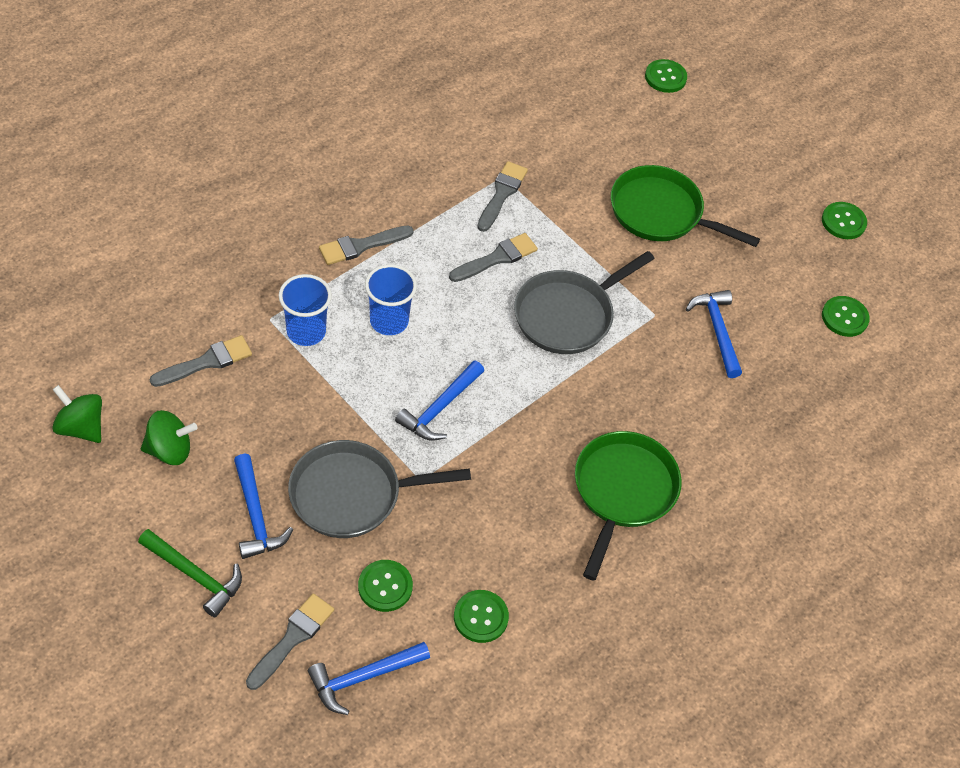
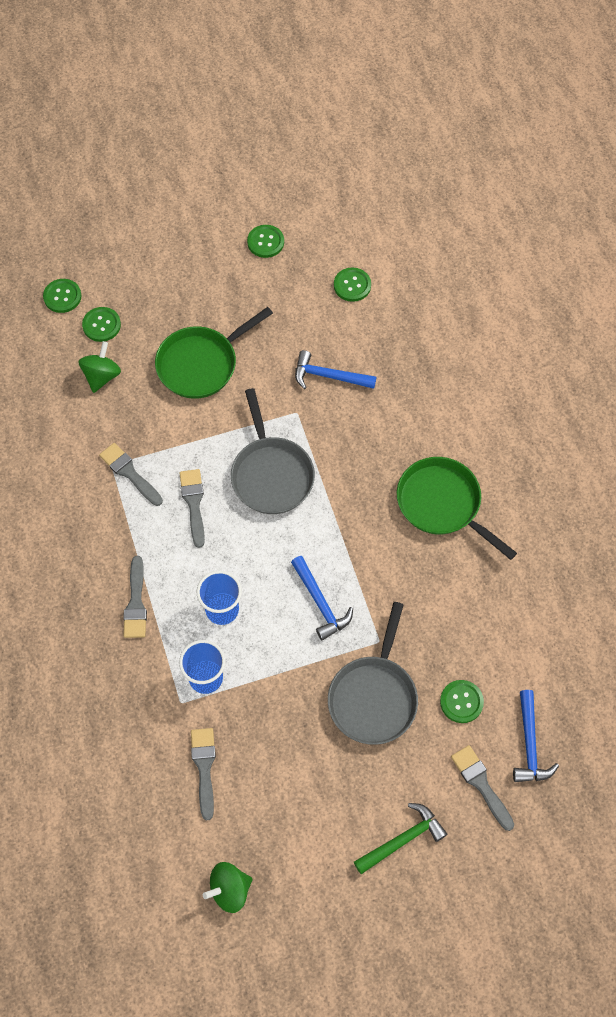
camera: 60 degrees left, 10 degrees up
(170, 450) = (280, 824): green spinning top -> green spinning top (102, 376)
(256, 515) = (366, 776): blue hammer -> none
(481, 617) = (509, 644): green button -> green button (101, 325)

